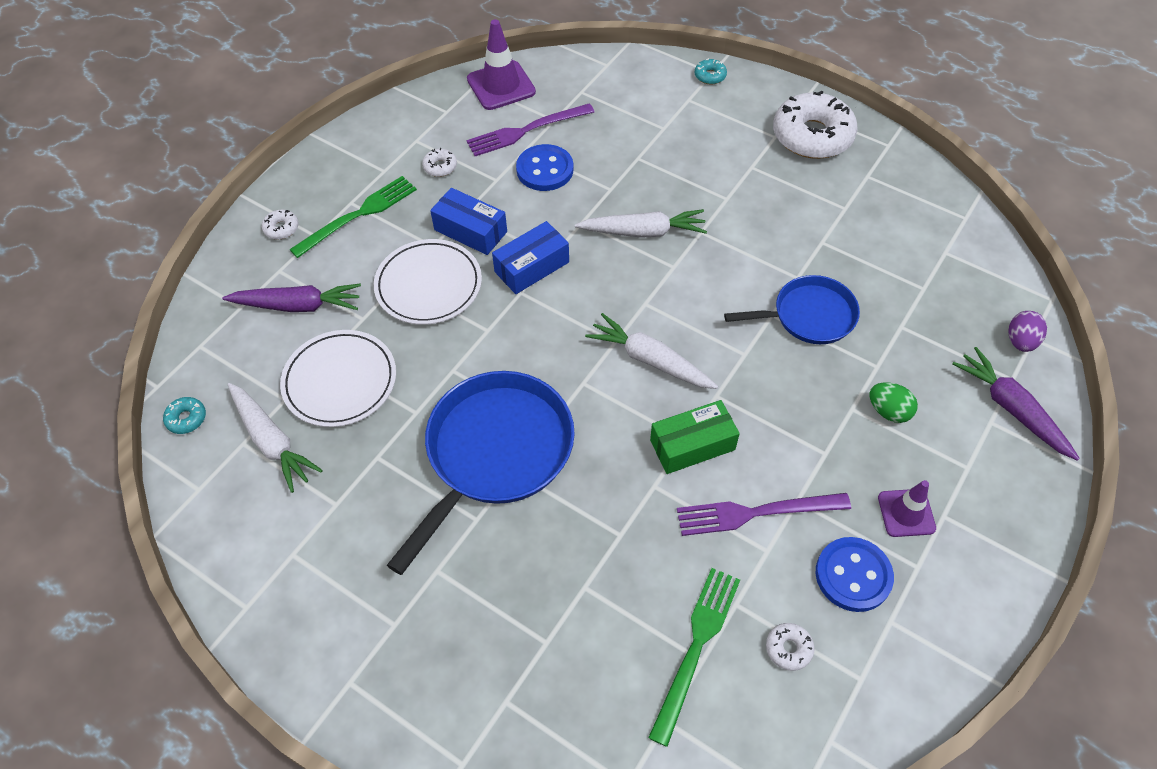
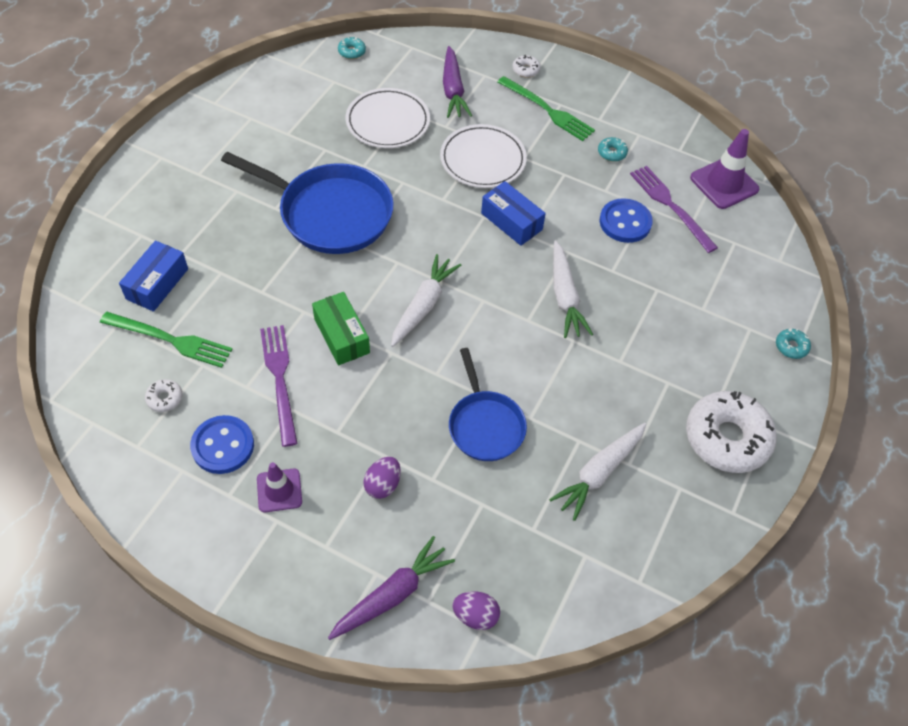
camera: 80 degrees right, 0 degrees up
(272, 441) = (336, 95): white carrot -> white carrot (599, 473)
(440, 167) = (612, 153): white donut -> turquoise donut
(470, 231) = (544, 179): blue box -> blue box (157, 284)
(888, 411) = (383, 485): green egg -> purple egg

